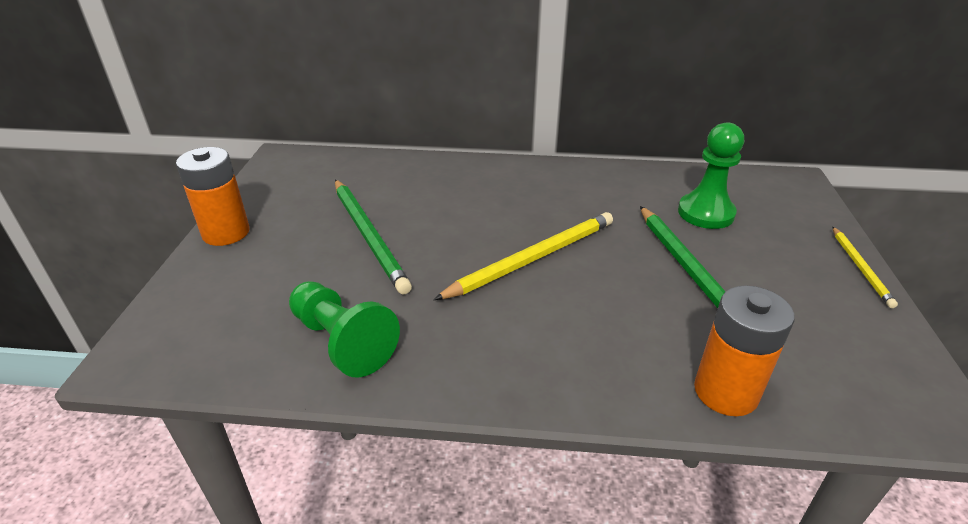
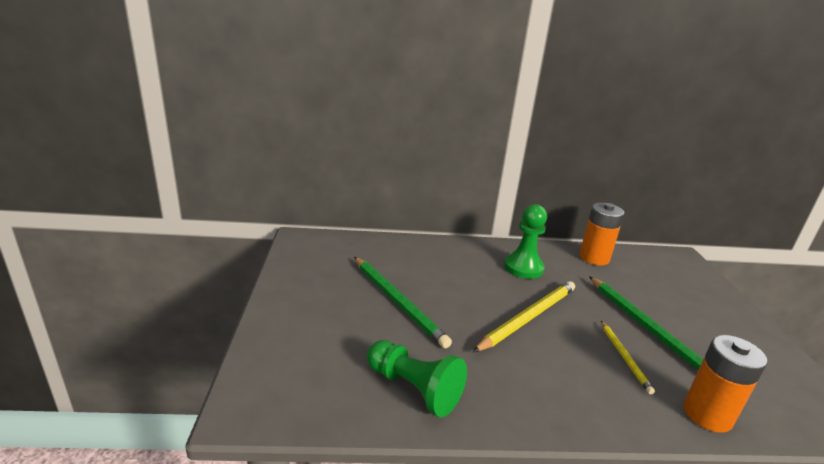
camera: 10 degrees left, 10 degrees down
(226, 233) = (281, 301): orange battery -> orange battery (594, 258)
(705, 213) = (633, 281): green pawn -> green pawn (523, 268)
(860, 268) = (752, 319): yellow pencil -> yellow pencil (624, 357)

